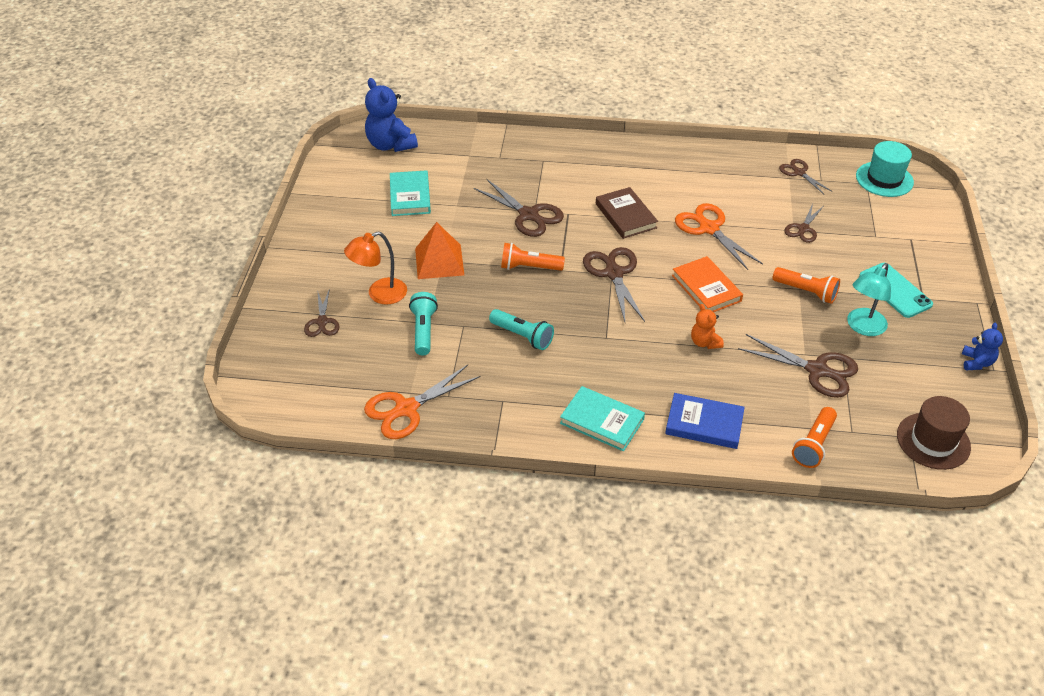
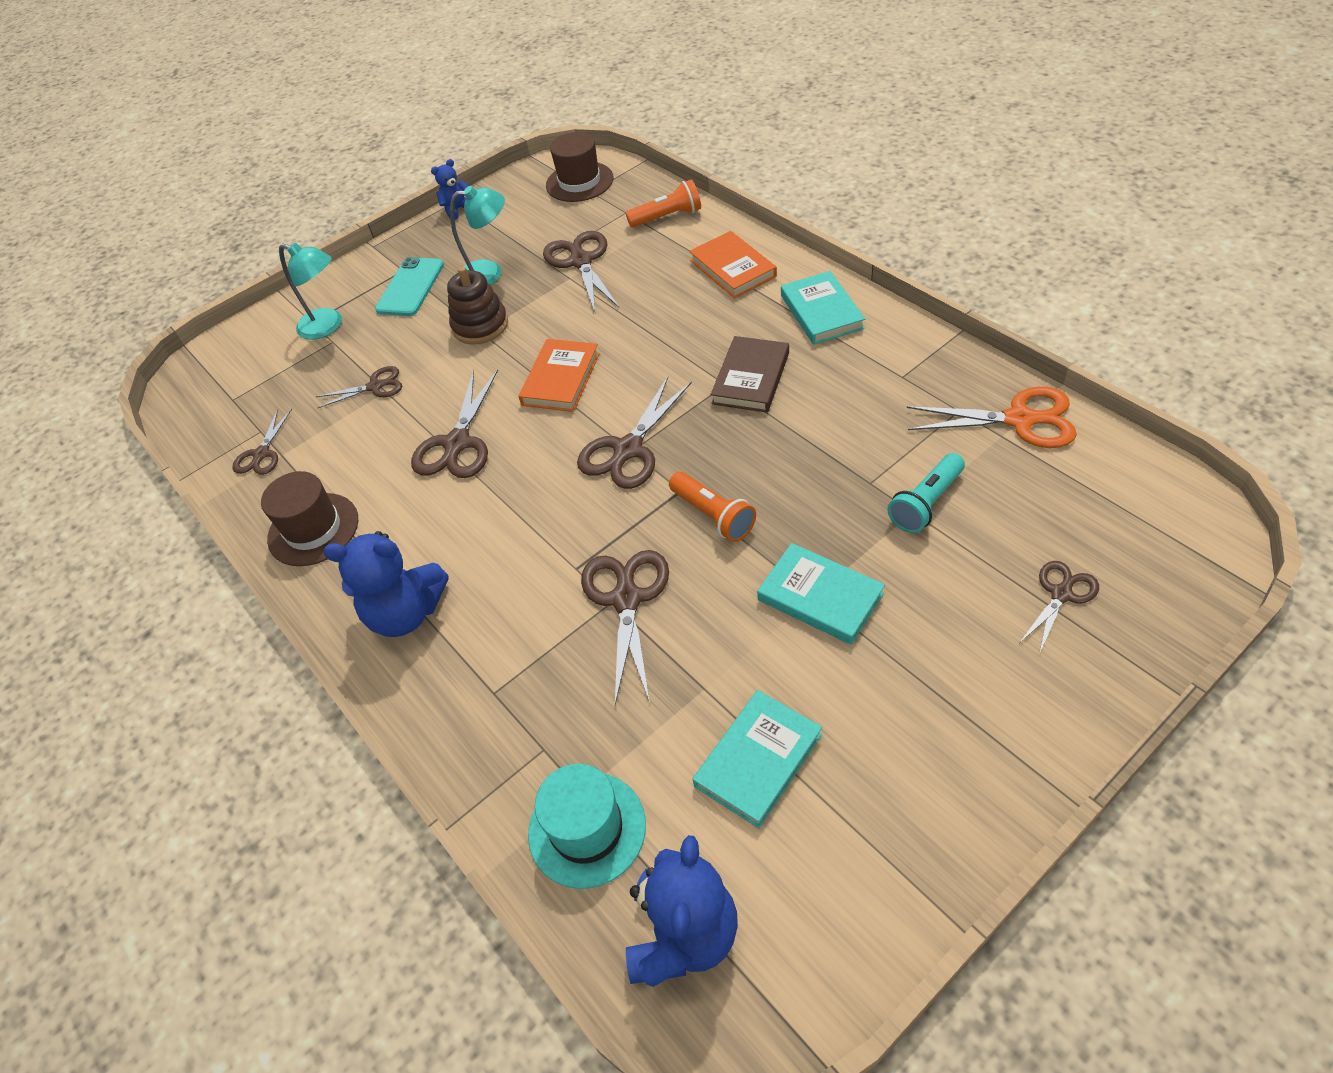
camera: 130 degrees left, 5 degrees up
(379, 294) = (947, 591): orange lamp -> none
(439, 261) = (820, 597): orange pyramid -> turquoise book
(522, 336) = (812, 432): turquoise flashlight -> none
(619, 161) = (406, 613): none -> blue teddy bear
(625, 216) = (516, 518): brown book -> brown book (751, 378)
(704, 342) = (638, 330): orange teddy bear -> none
(704, 424) = (733, 268): blue book -> orange book
(709, 228) = (457, 443): orange scissors -> brown scissors
(714, 163) = (313, 529): none -> brown hat
(806, 291) = (480, 326): orange flashlight -> brown stacking toy
(884, 179) = (210, 393): turquoise hat -> turquoise hat (587, 829)
(895, 242) = (328, 326): none -> turquoise lamp

